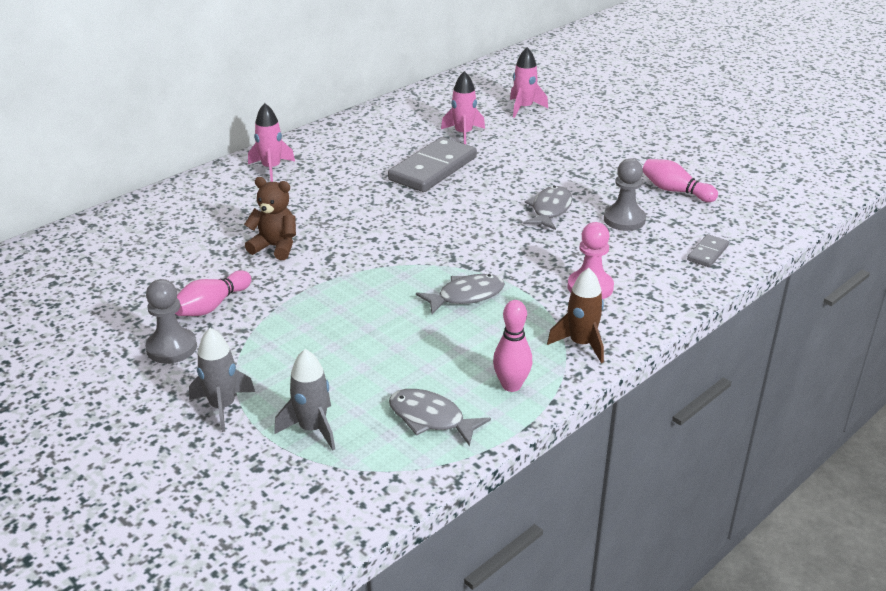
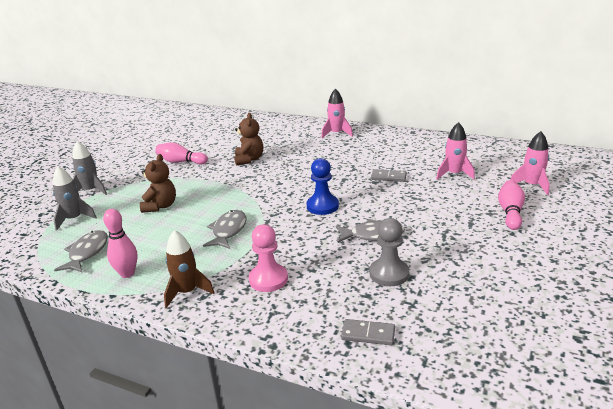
camera: 70 degrees right, 5 degrees down
(171, 348) = (139, 164): grey pawn -> none
(348, 341) = (160, 206): none -> brown teddy bear
(433, 169) = (388, 177): grey domino -> grey domino, size x0.47
(463, 223) = (322, 206): none -> blue pawn
(466, 296) = (228, 231): grey fish -> grey fish turned 120 degrees counterclockwise
(675, 191) = (470, 292): pink bowling pin -> pink bowling pin (510, 212)

